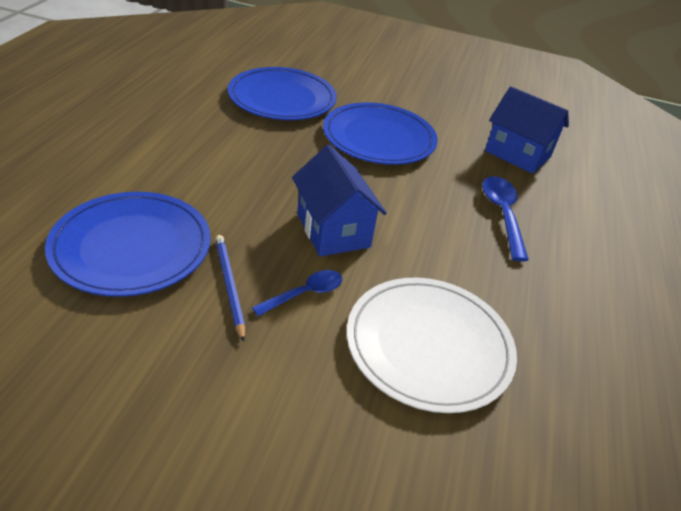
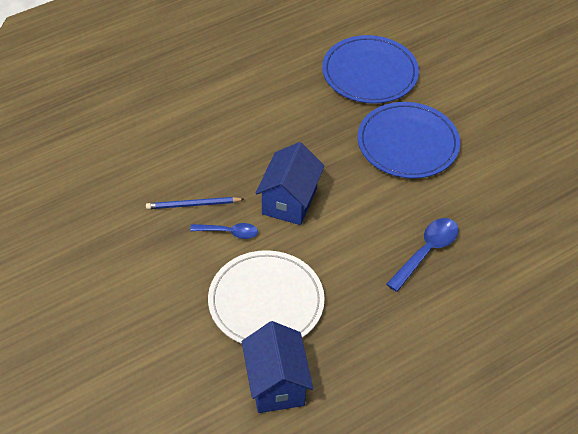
camera: 45 degrees right, 10 degrees up
(131, 247) = (163, 152): blue plate -> none
(229, 286) = (193, 205): blue pencil -> blue pencil turned 120 degrees counterclockwise
(517, 154) = (513, 211): blue house -> blue house (276, 384)

